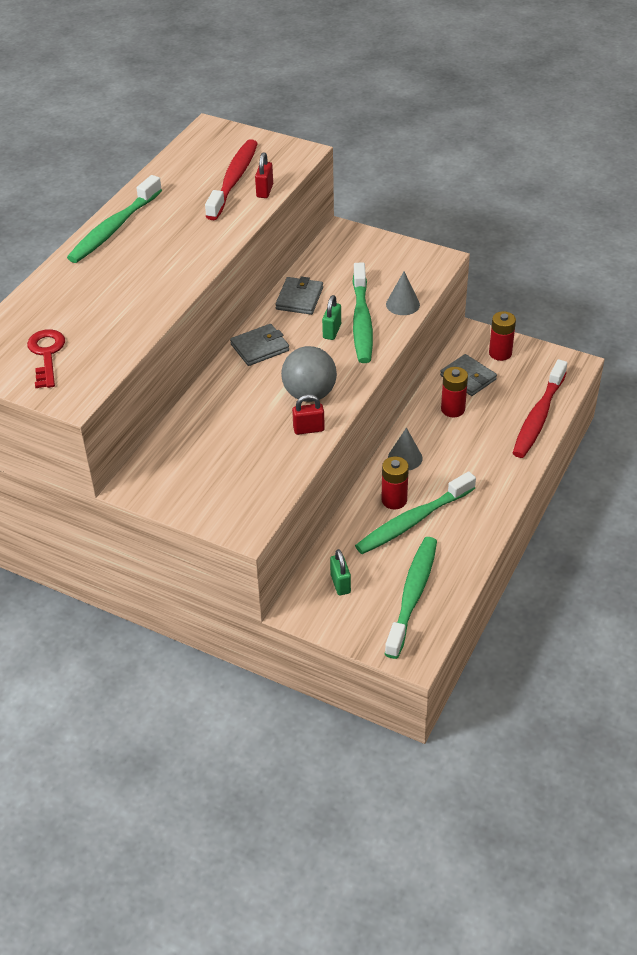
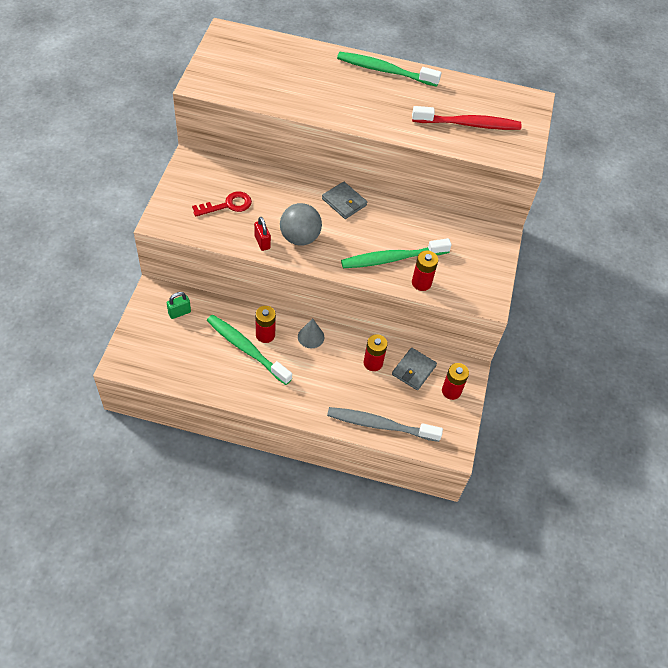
camera: 70 degrees right, 10 degrees up
(46, 354) = (239, 64): red key -> red key (228, 205)
(264, 191) = (461, 144): red padlock -> none
(299, 298) = (408, 217): grey wallet -> none
(332, 331) = (374, 242): green padlock -> none
(402, 304) = (421, 283): grey cone -> red battery
(412, 595) = (174, 356): green toothbrush -> none
(538, 417) = (380, 425): red toothbrush -> grey toothbrush

